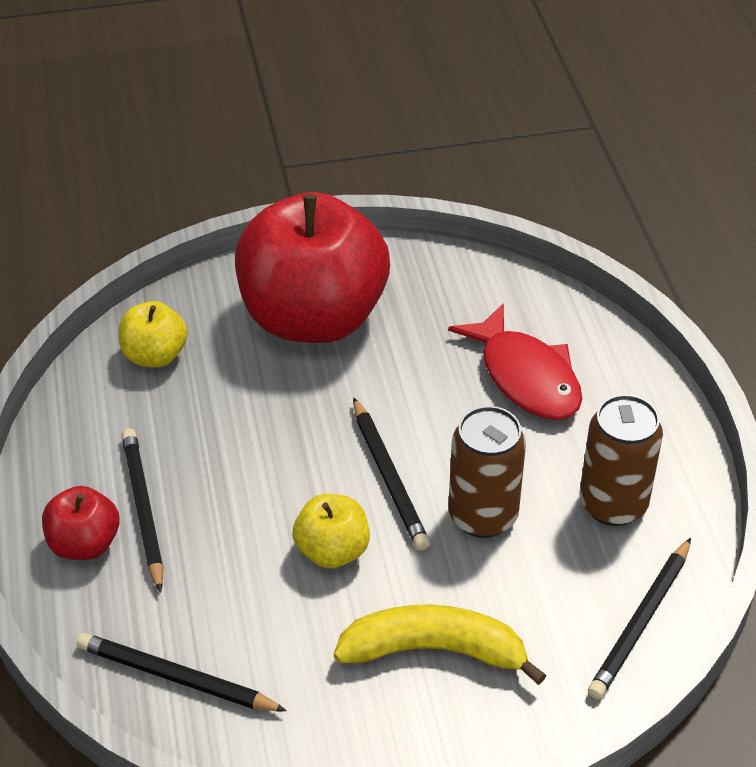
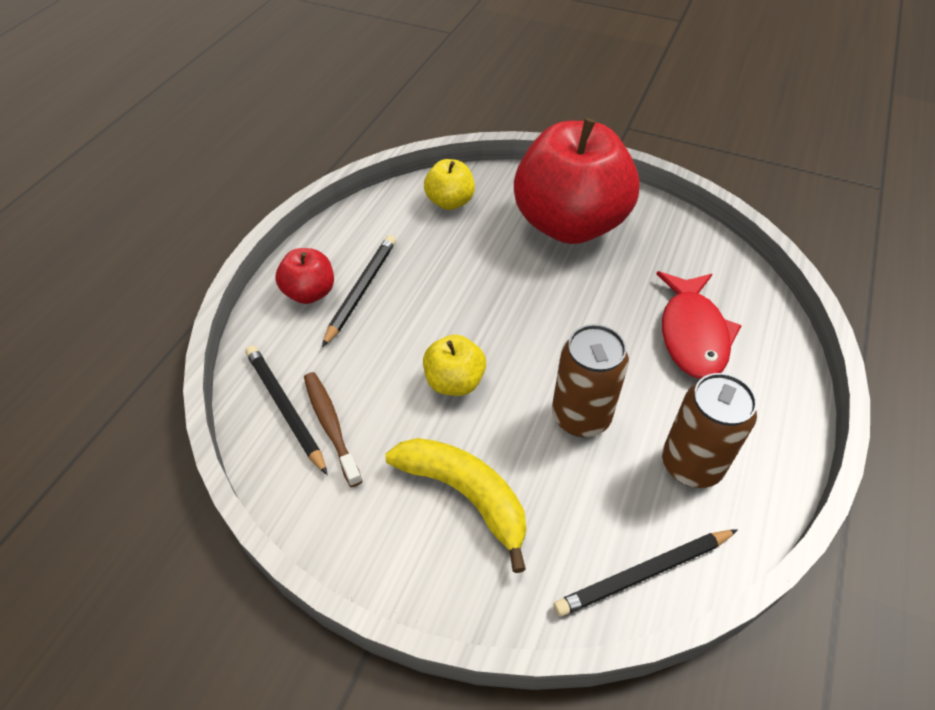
camera: 35 degrees right, 5 degrees up
(243, 666) = (331, 426): none -> brown toothbrush
(389, 477) = (534, 353): black pencil -> none

